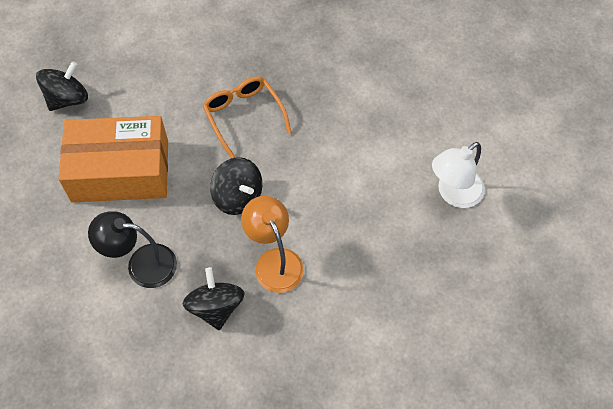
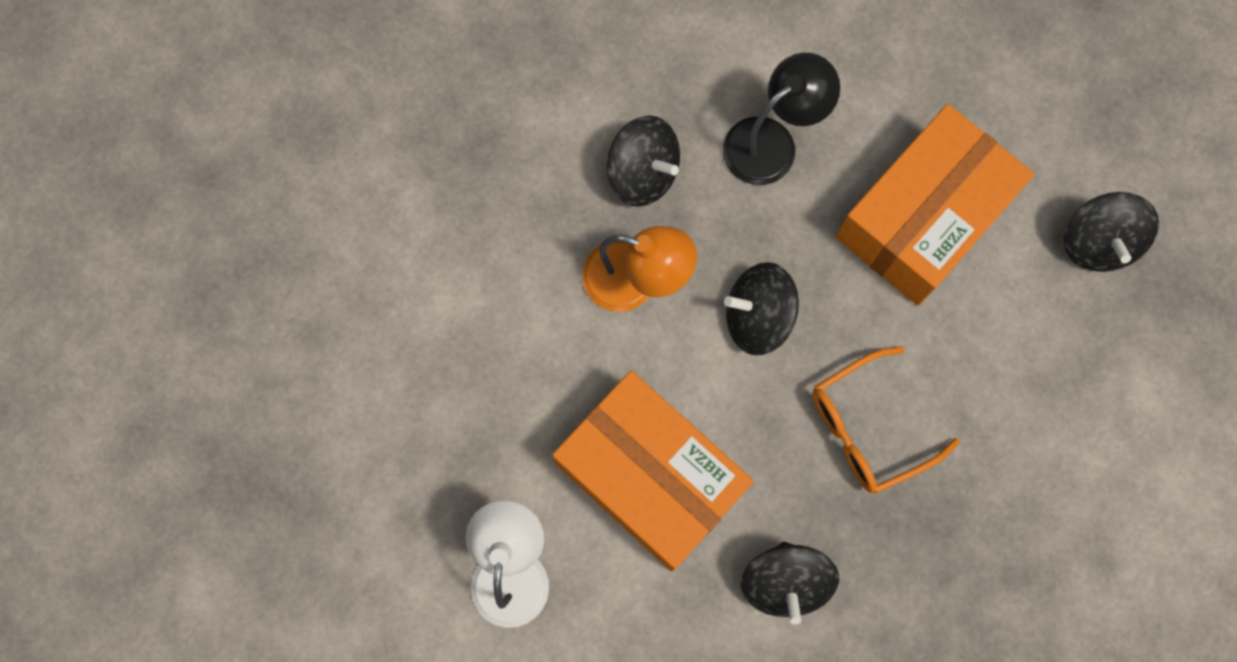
camera: 135 degrees right, 15 degrees up
(243, 116) = (869, 427): orange glasses -> orange glasses turned 135 degrees clockwise
(341, 94) = (784, 582): none -> black spinning top
(355, 177) = (650, 476): none -> orange box

